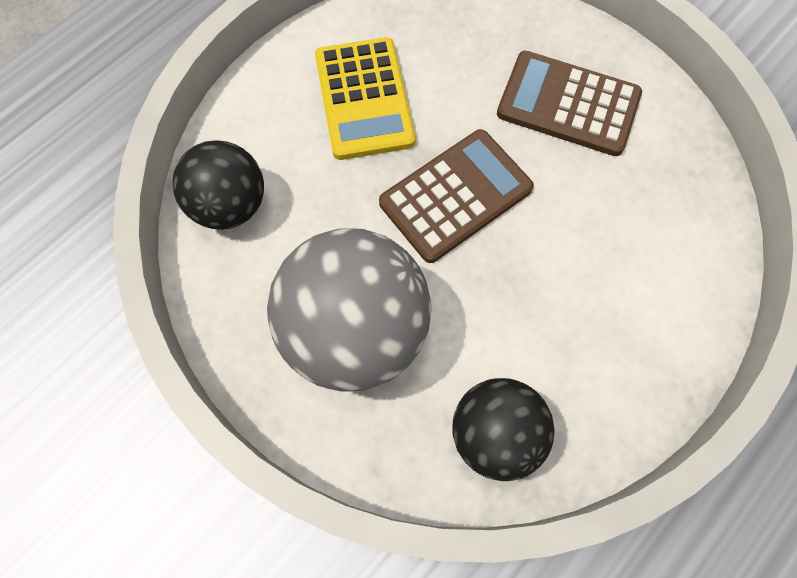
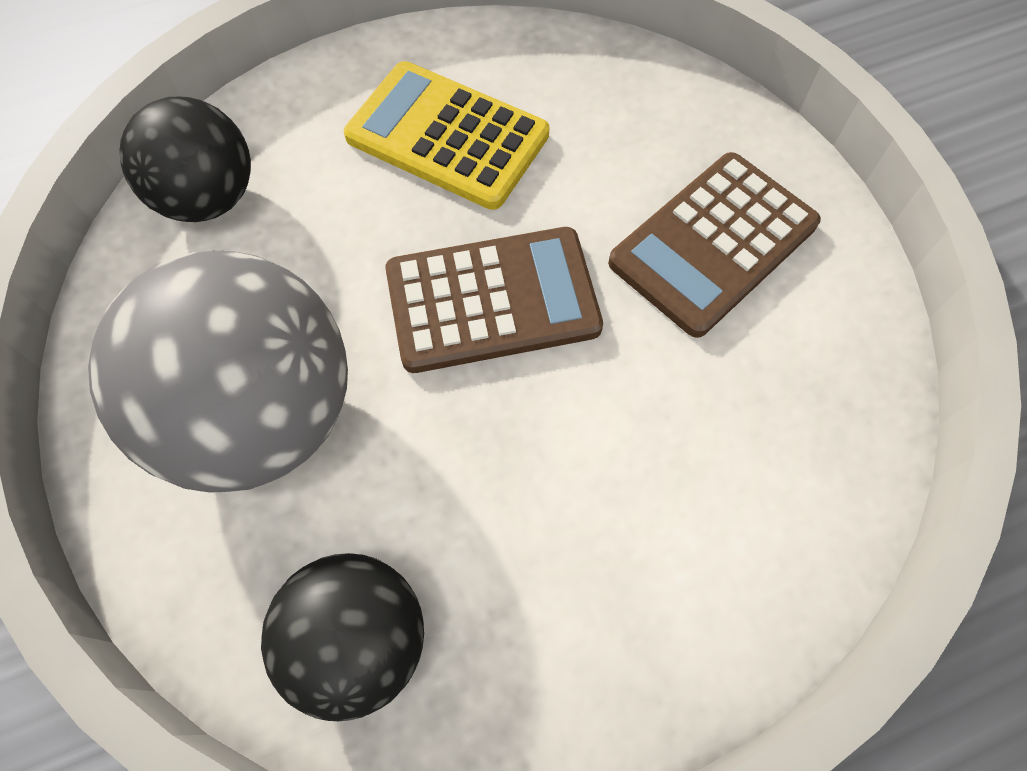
camera: 25 degrees right, 5 degrees down
(364, 99) = (447, 137): yellow calculator -> yellow calculator turned 105 degrees clockwise
(568, 104) = (713, 244): brown calculator -> brown calculator turned 90 degrees counterclockwise

